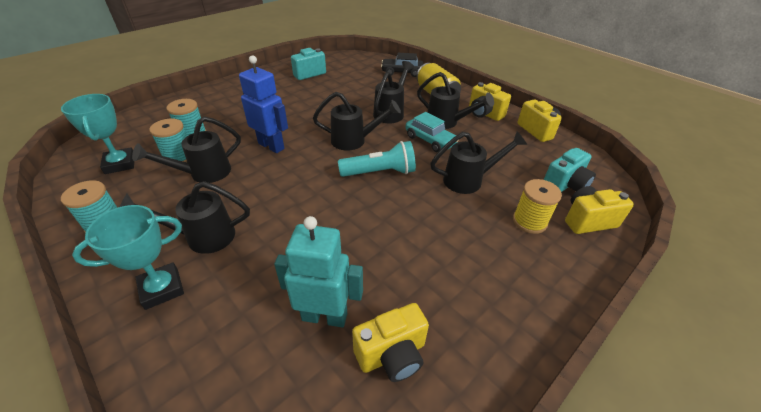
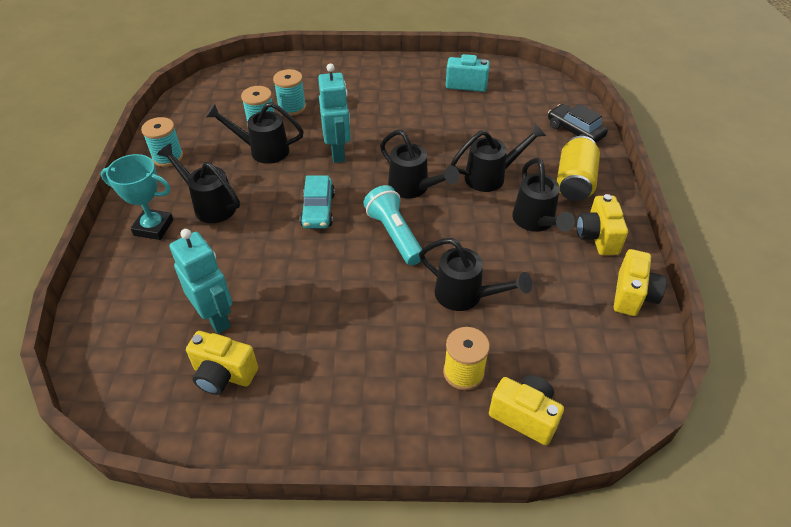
camera: 45 degrees right, 5 degrees up
(120, 164) = (220, 108): turquoise trophy -> none
(271, 146) = (338, 153): blue robot -> turquoise robot
(380, 172) = (394, 235): turquoise flashlight -> turquoise flashlight turned 150 degrees counterclockwise
(430, 140) = (487, 232): turquoise car -> turquoise car (318, 210)
(565, 185) = (560, 370): turquoise camera -> none

